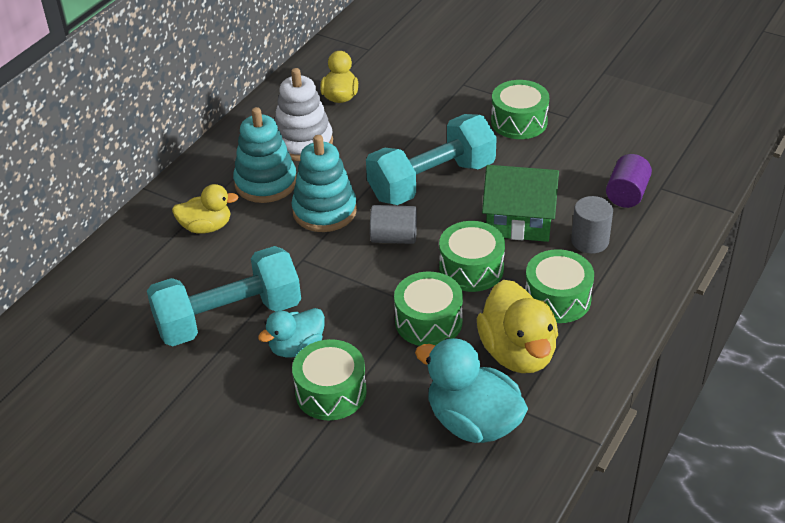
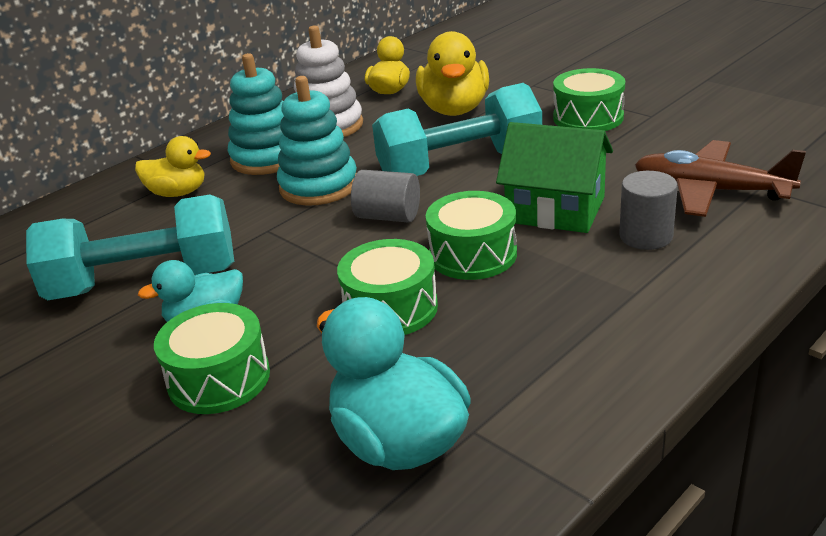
camera: 15 degrees right, 10 degrees down
(518, 353) = (500, 357): yellow duck -> yellow duck (454, 109)
(557, 299) = (580, 297): green drum -> none
(627, 194) = (710, 191): purple cylinder -> brown plane

